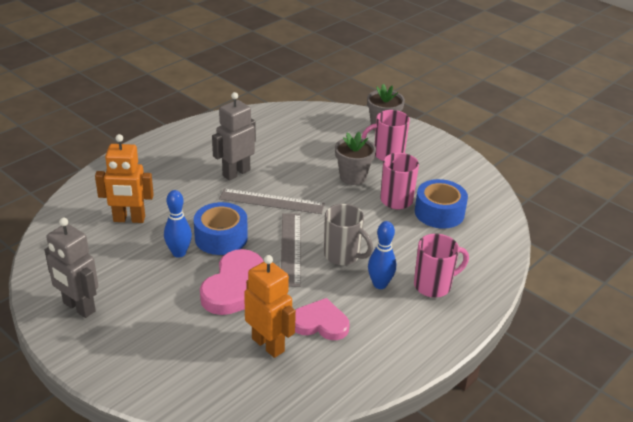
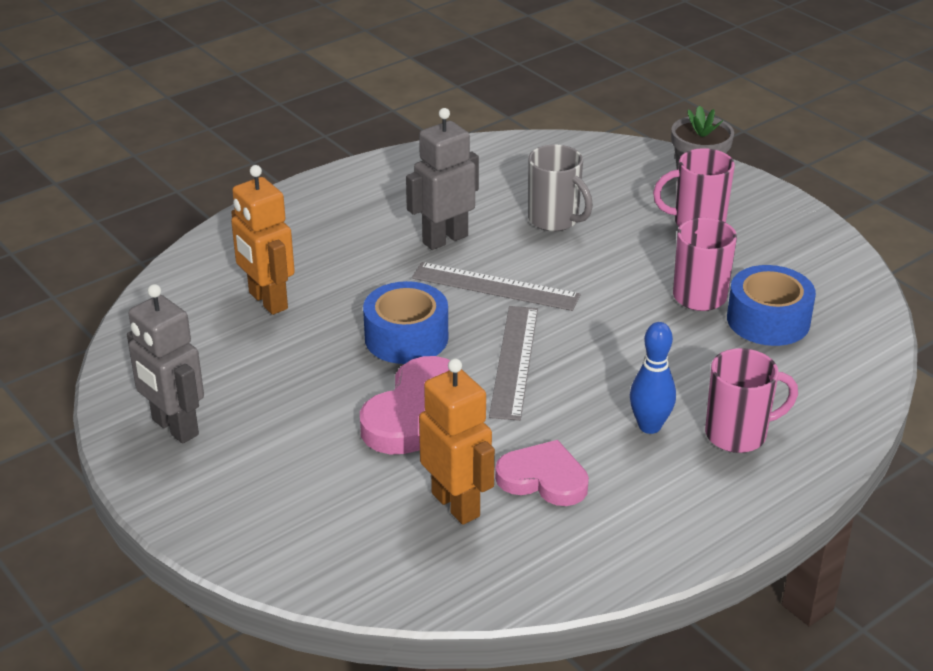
camera: 10 degrees right, 0 degrees up
(129, 219) = (267, 301): orange robot -> orange robot turned 45 degrees clockwise
(179, 253) = (337, 357): blue bowling pin -> none
(343, 256) = (597, 378): grey mug -> grey mug (555, 220)
(353, 177) = (633, 255): grey flower pot -> none

